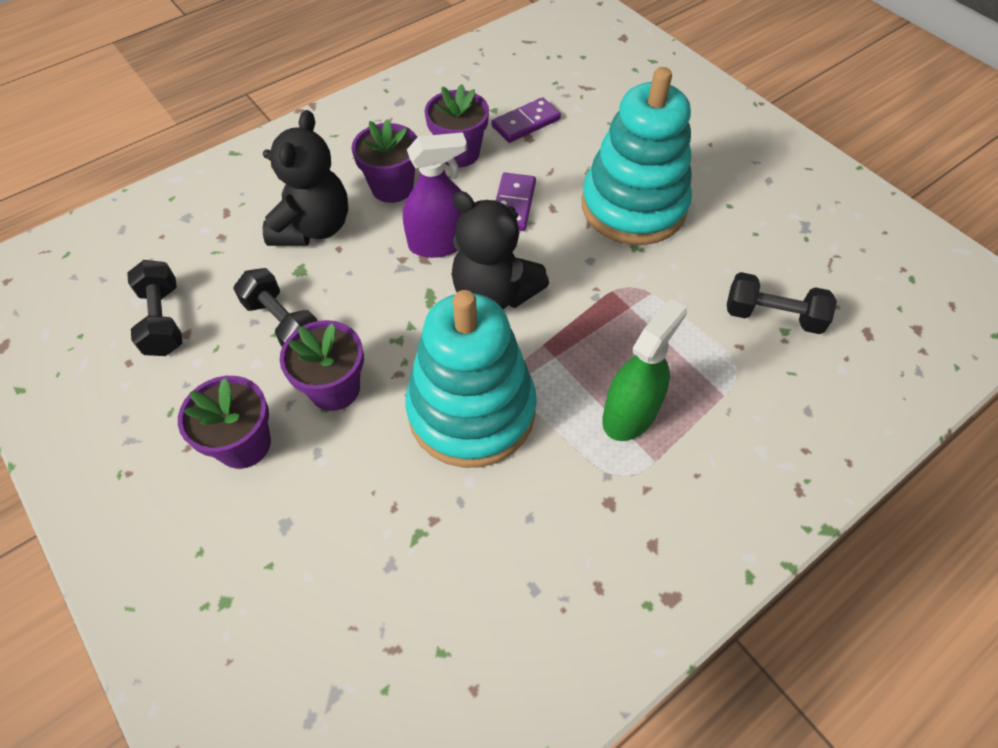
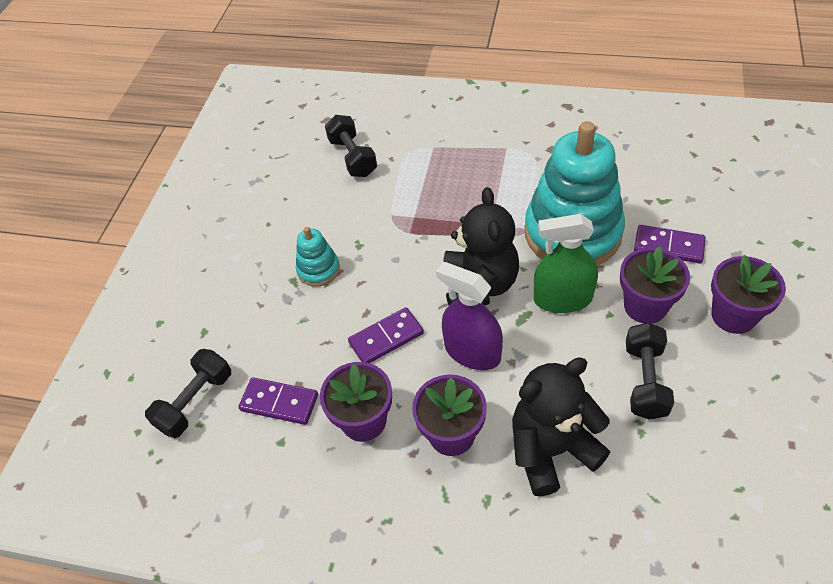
camera: 125 degrees left, 5 degrees down
(163, 320) = (742, 461): black dumbbell -> black dumbbell (195, 402)
(363, 474) = (668, 246): none -> purple domino
(630, 413) = (490, 172): green spray bottle -> green spray bottle (562, 299)
(633, 206) = (318, 269): turquoise stacking toy -> turquoise stacking toy, size x0.45

